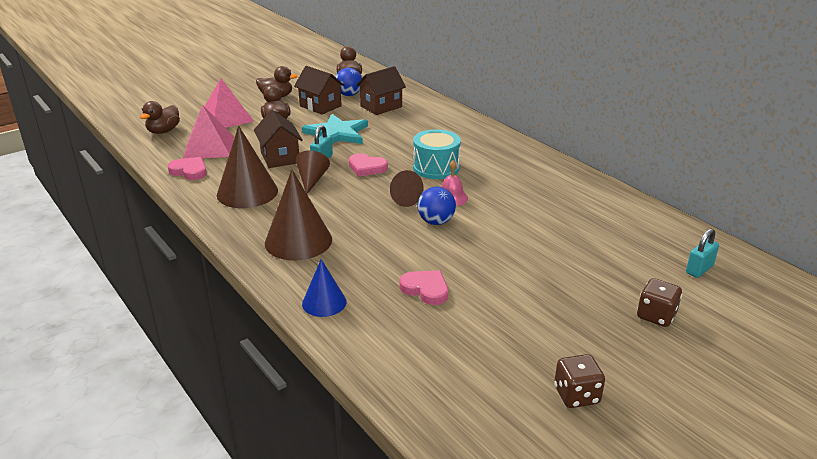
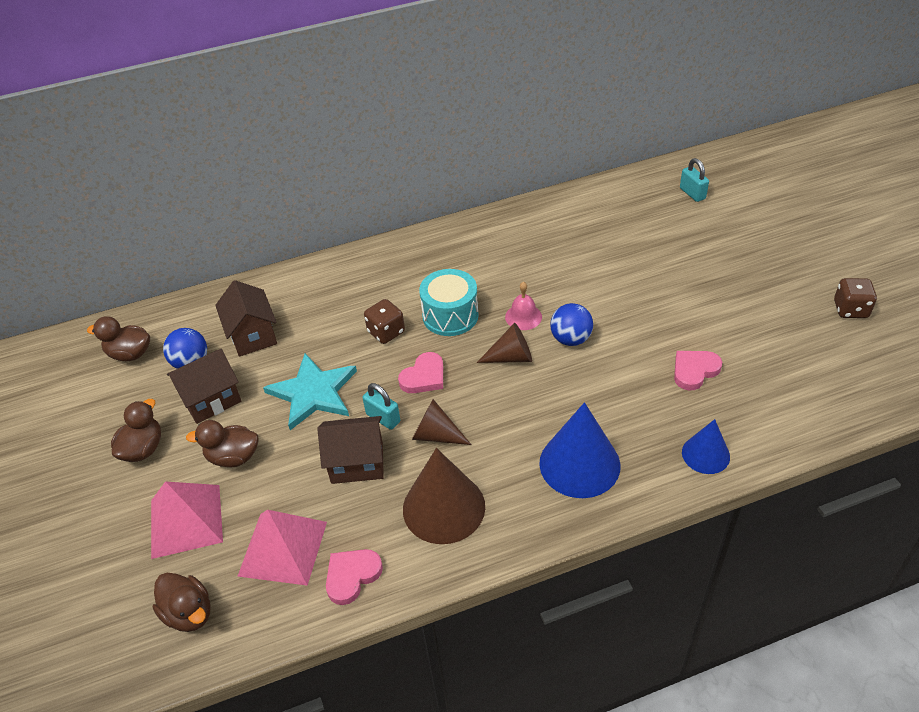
camera: 70 degrees left, 15 degrees up
(298, 241) = (579, 464): brown cone -> blue cone
(656, 316) = (753, 237): brown dice -> brown dice (386, 332)

